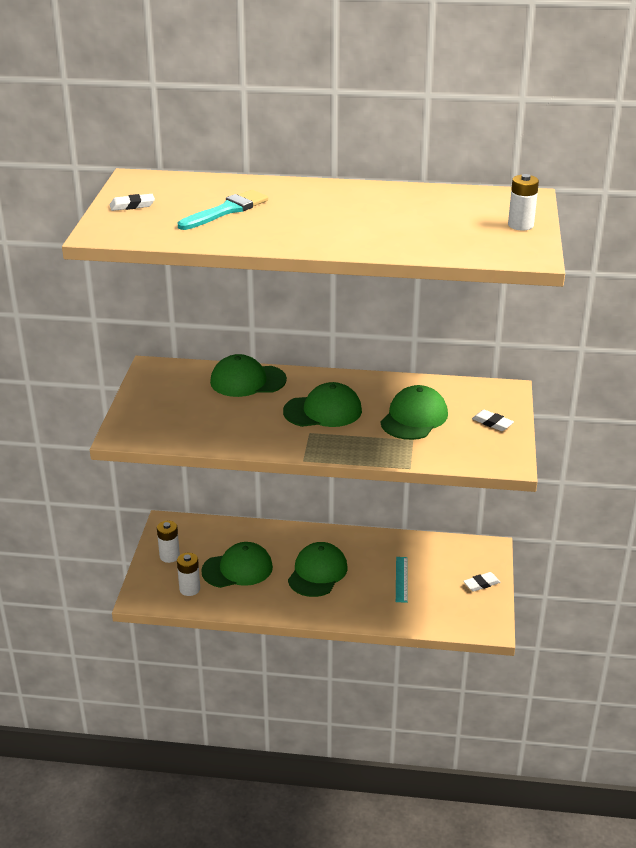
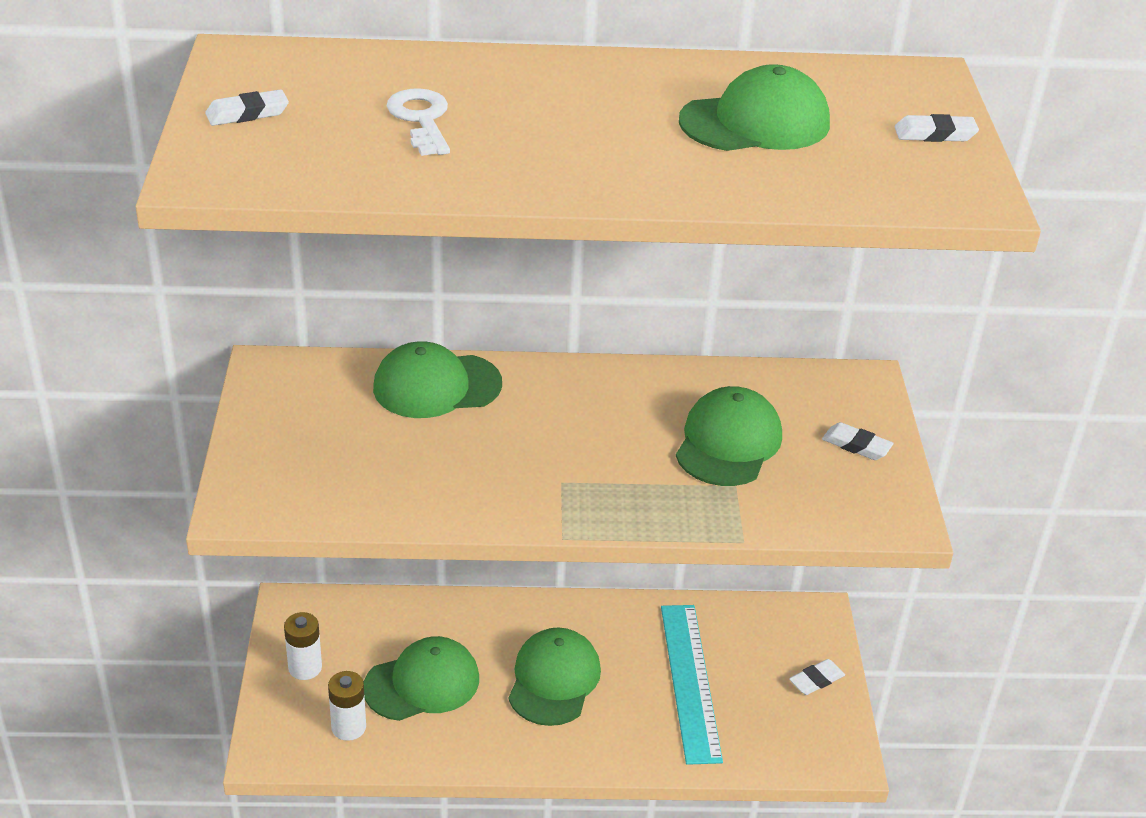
camera: 10 degrees left, 5 degrees up
(226, 210) = (421, 119): turquoise brush -> white key
(323, 411) = (575, 438): green cap -> green cap (755, 122)
(401, 579) = (689, 681): turquoise ruler -> turquoise ruler, size x1.91
(520, 225) = (935, 134): white battery -> white eraser

